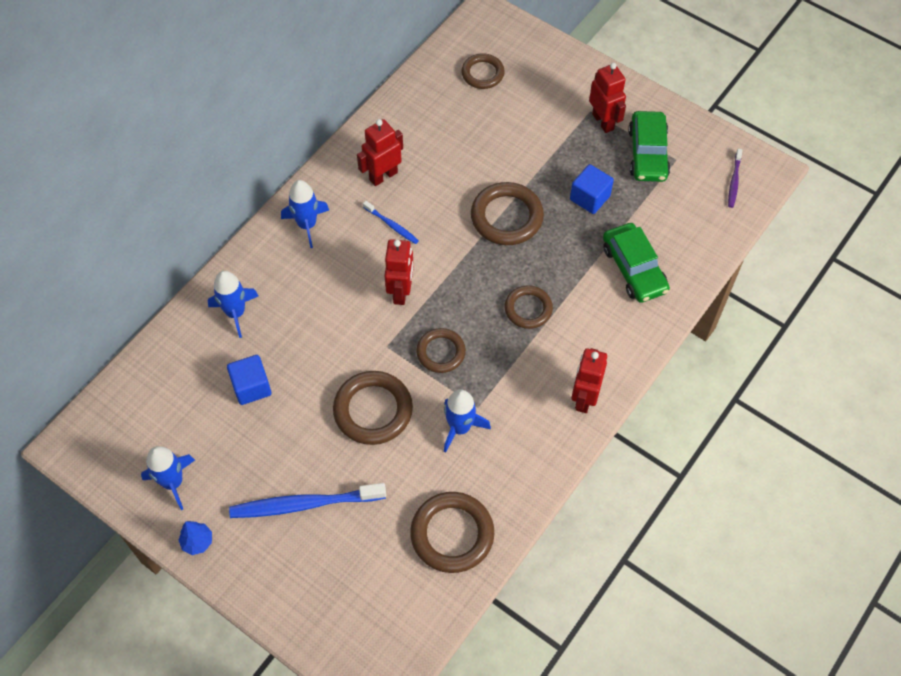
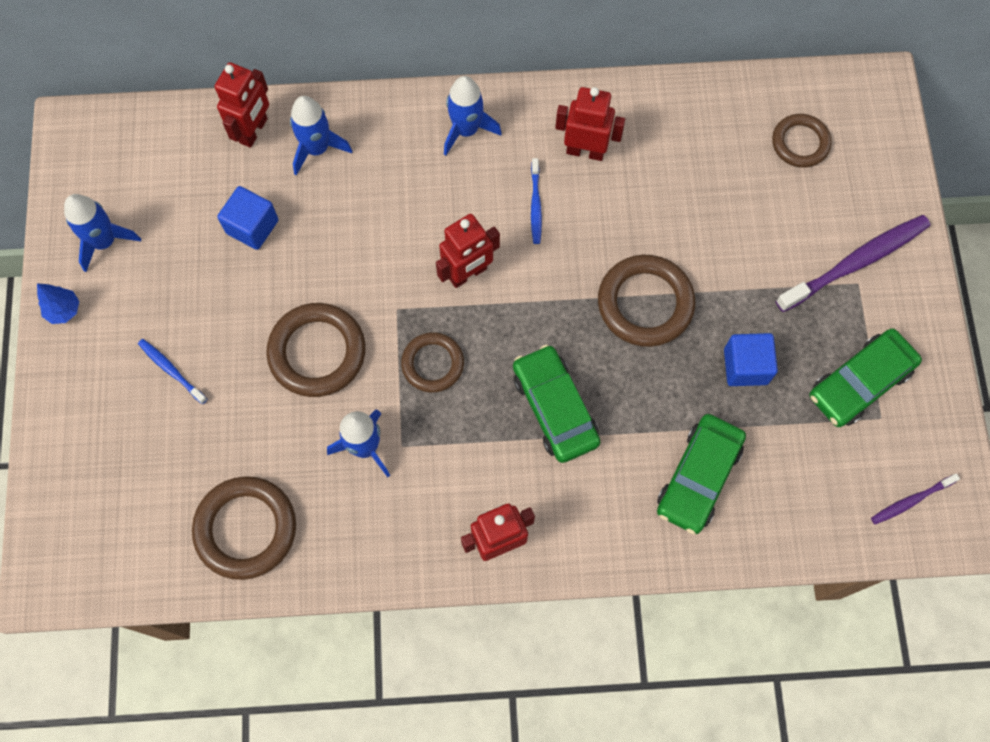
camera: 50 degrees right, 10 degrees up
(304, 504) = (171, 370): blue toothbrush -> blue toothbrush, size x0.51
(528, 309) = (555, 408): brown ring -> green car
(577, 102) = (856, 262): none -> purple toothbrush
(603, 121) = (856, 306): red robot -> red robot (254, 131)

